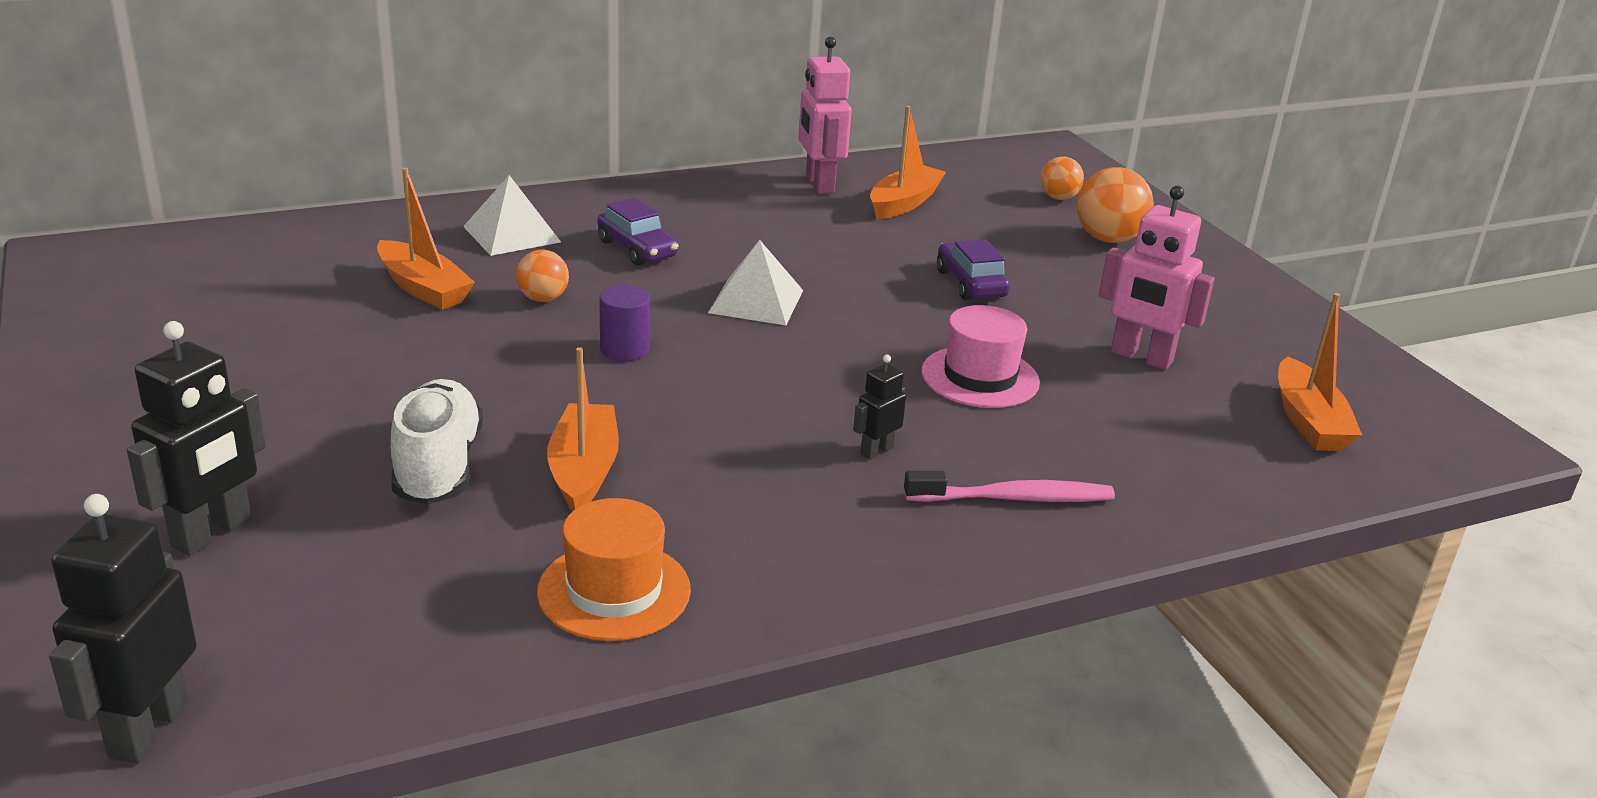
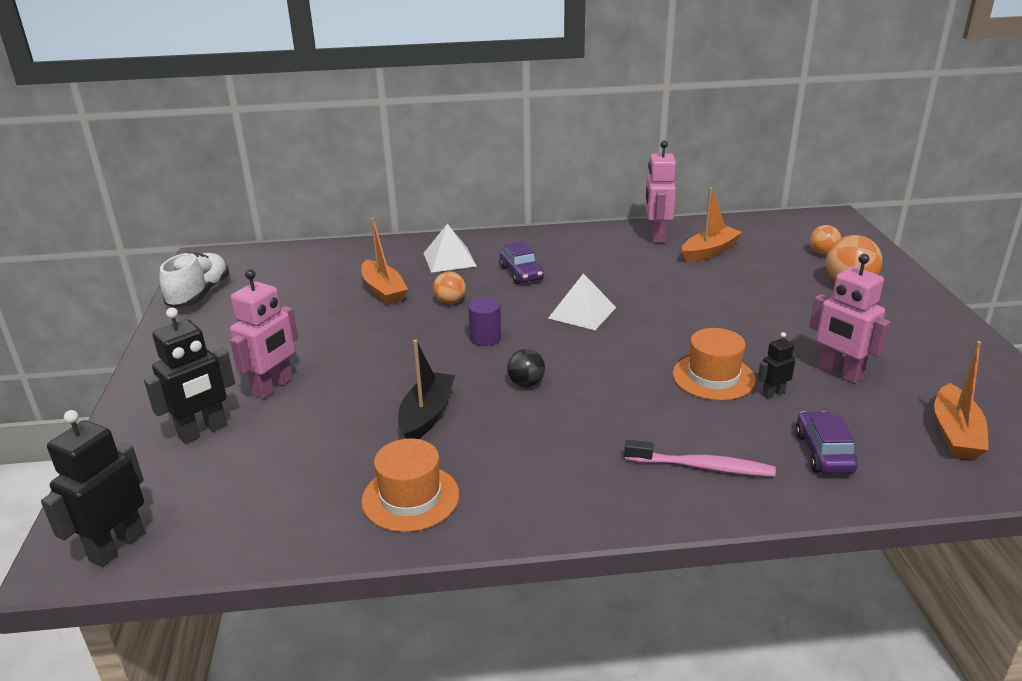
camera: 20 degrees right, 0 degrees up
(304, 453) = (273, 387): none -> pink robot
(438, 467) = (343, 404): white shoe -> white shoe (199, 295)
(584, 470) = (426, 415): orange boat -> black boat
(717, 410) = (526, 383): none -> black ball
(876, 451) = (619, 422): black robot -> black robot (773, 393)
(970, 283) = (733, 310): purple car -> purple car (823, 453)
(980, 377) = (713, 377): pink hat -> orange hat

